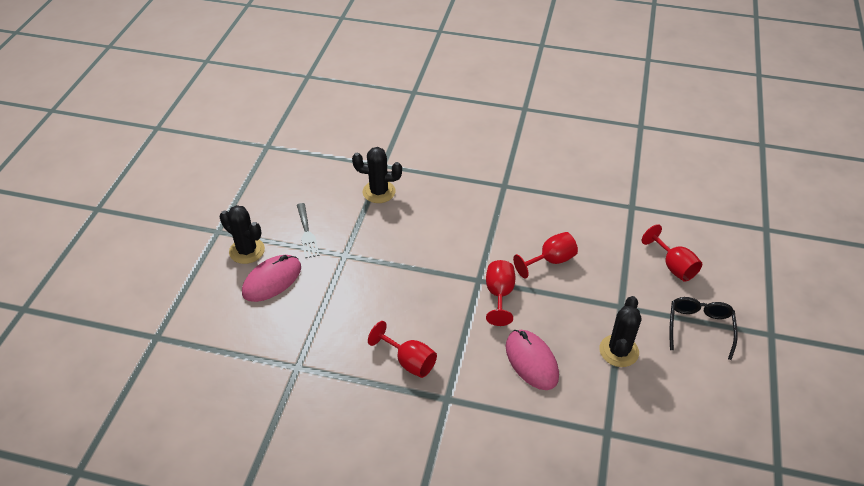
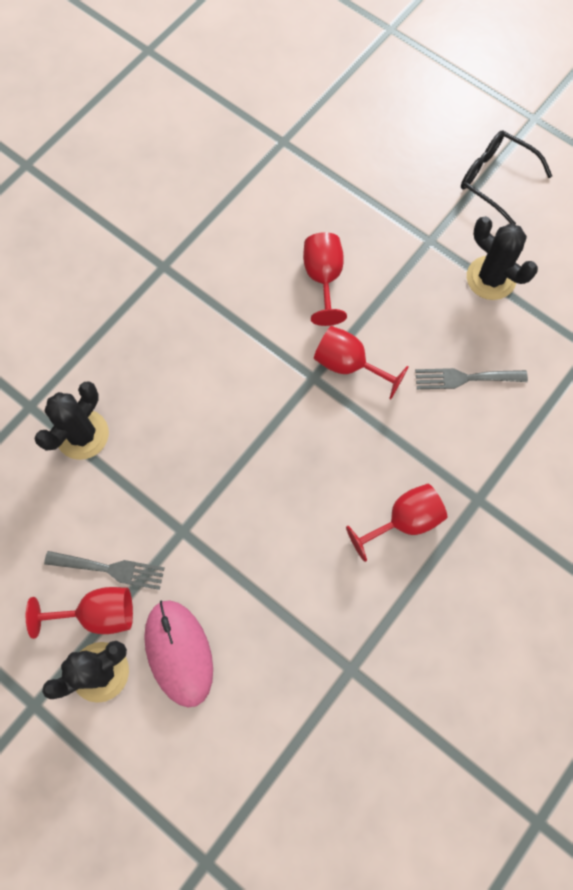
camera: 65 degrees left, 25 degrees up
(531, 361) = (465, 378): pink mouse -> grey fork
(673, 266) = (398, 153): red goblet -> red goblet (98, 614)

